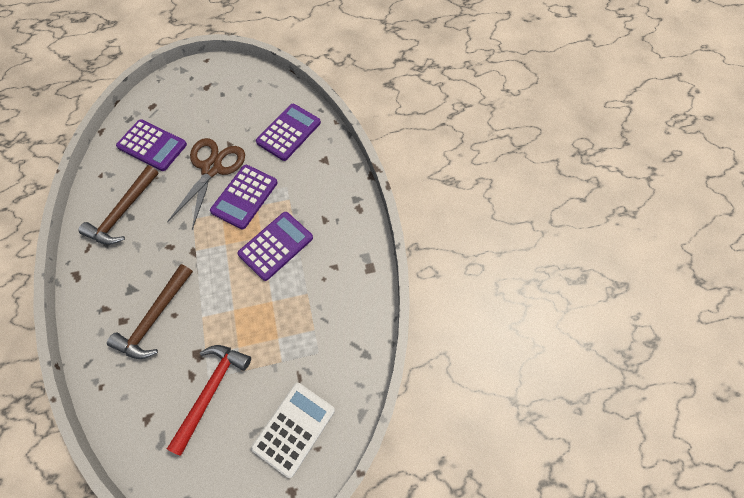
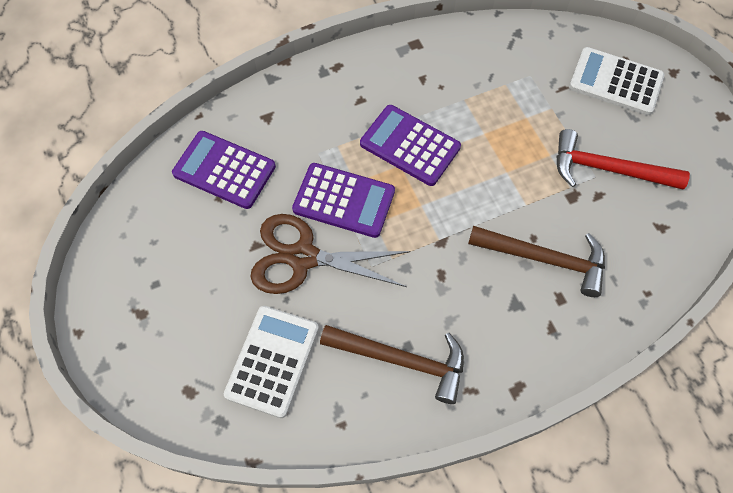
camera: 100 degrees left, 0 degrees up
(152, 145) = (272, 361): purple calculator -> white calculator

